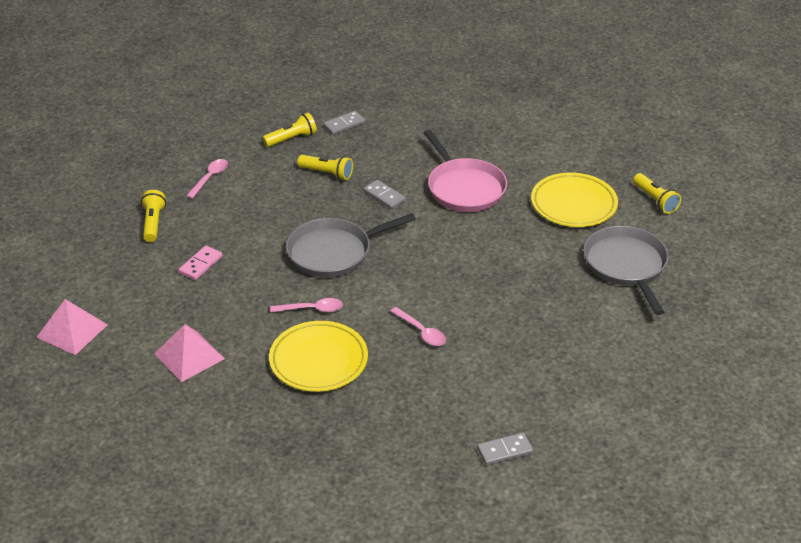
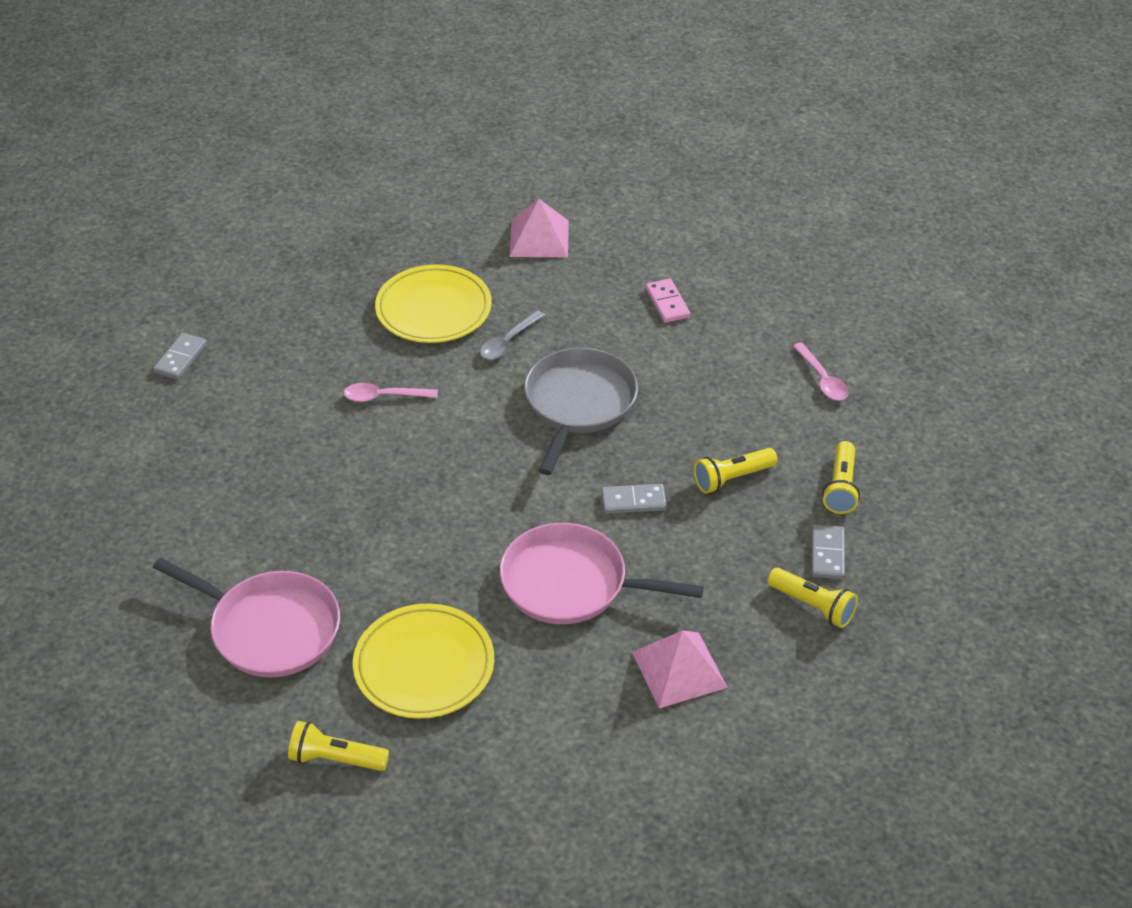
camera: 130 degrees right, 5 degrees up
(72, 331) = (658, 188): pink pyramid -> pink pyramid (679, 669)
(153, 223) = (777, 302): yellow flashlight -> yellow flashlight (813, 606)
(312, 309) = (508, 342): pink spoon -> grey spoon
(626, 265) = (270, 629): grey pan -> pink pan

